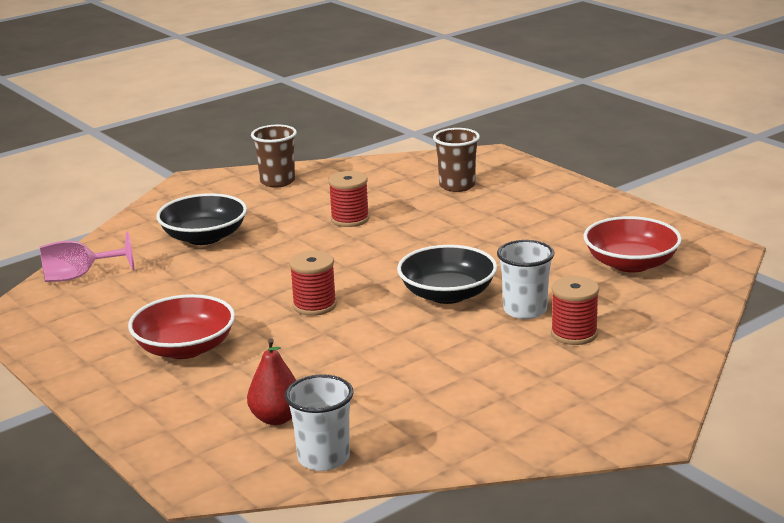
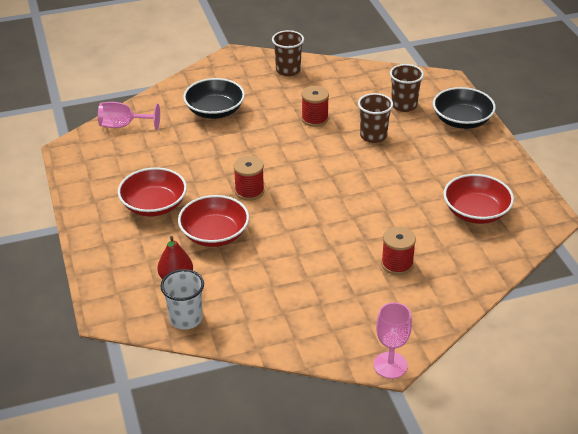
camera: 20 degrees right, 15 degrees up
(298, 359) = (214, 234): none -> red bowl
(440, 220) = (373, 136): none -> brown cup
(447, 294) = (337, 205): black bowl -> black bowl (462, 120)
(525, 310) = (378, 234): white cup -> none
(651, 436) = (390, 365): none -> pink goblet

